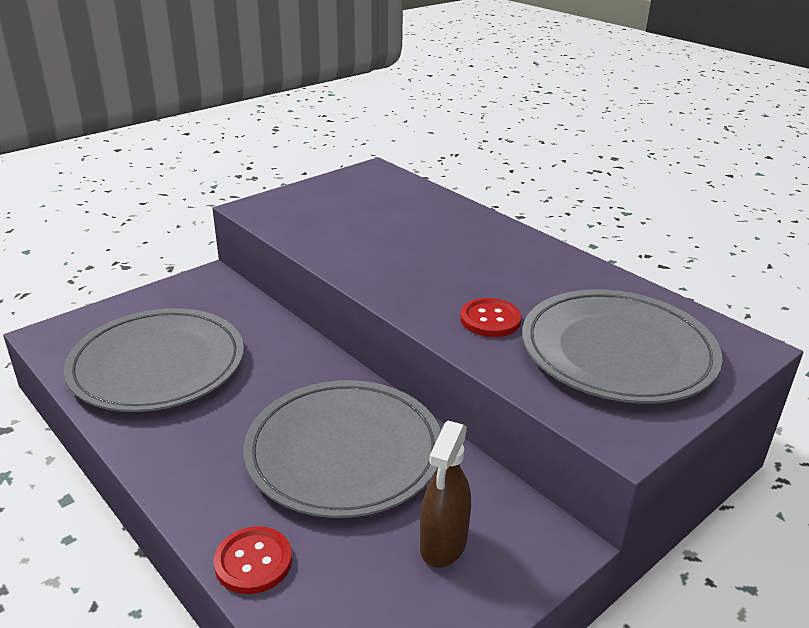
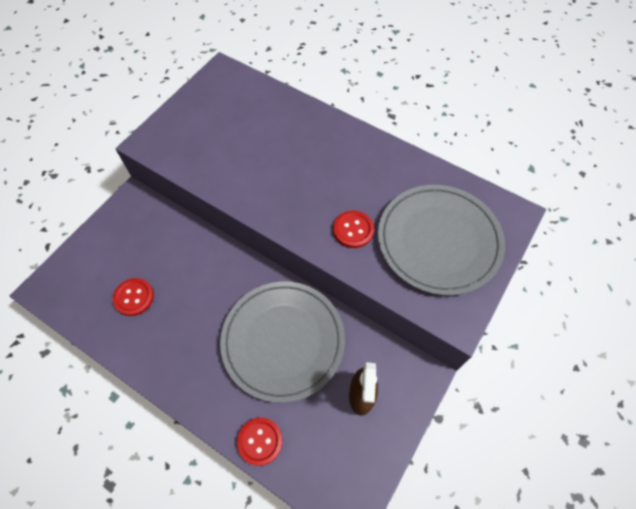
camera: 15 degrees left, 30 degrees up
(157, 365) = (134, 297): grey plate -> red button

